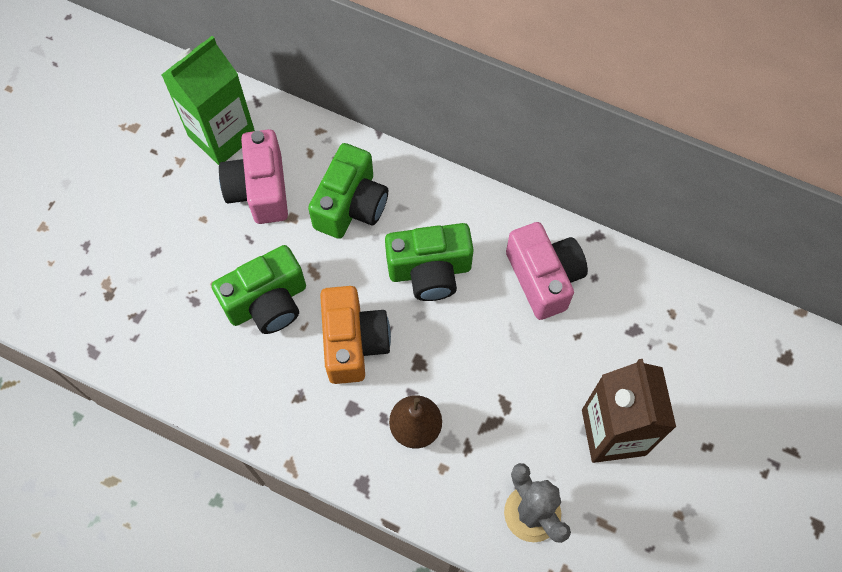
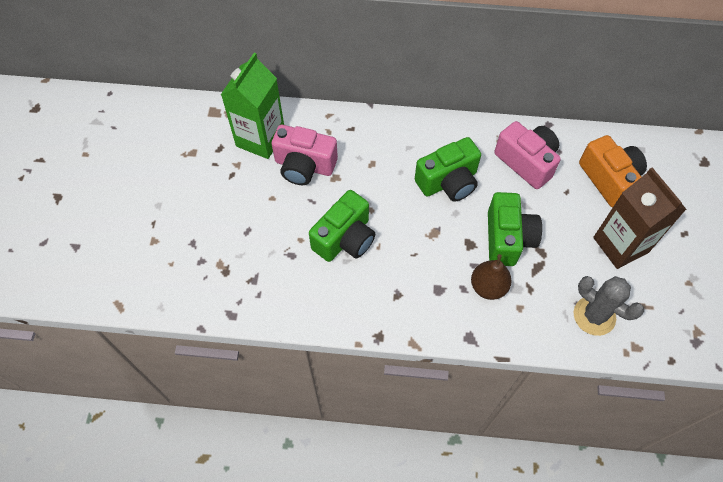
camera: 20 degrees left, 5 degrees down
(260, 189) = (304, 166): pink camera -> pink camera turned 45 degrees counterclockwise
(351, 205) = (374, 156): green camera -> green camera (507, 238)
(353, 342) = (418, 245): orange camera -> orange camera (609, 179)

